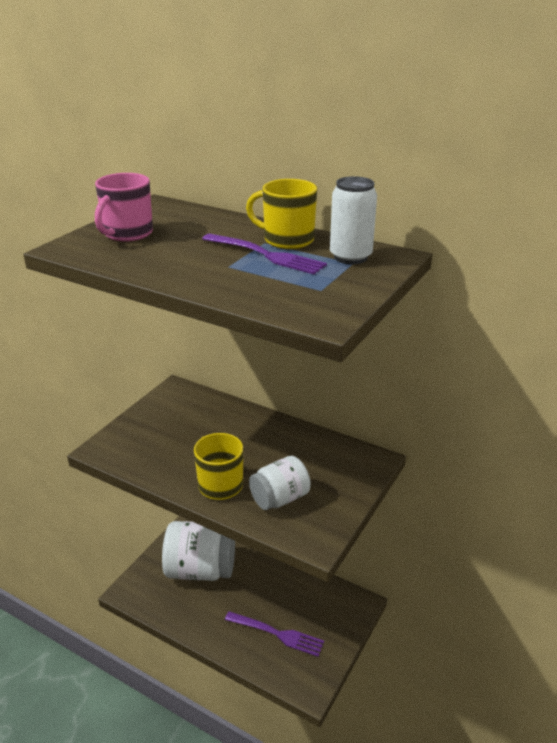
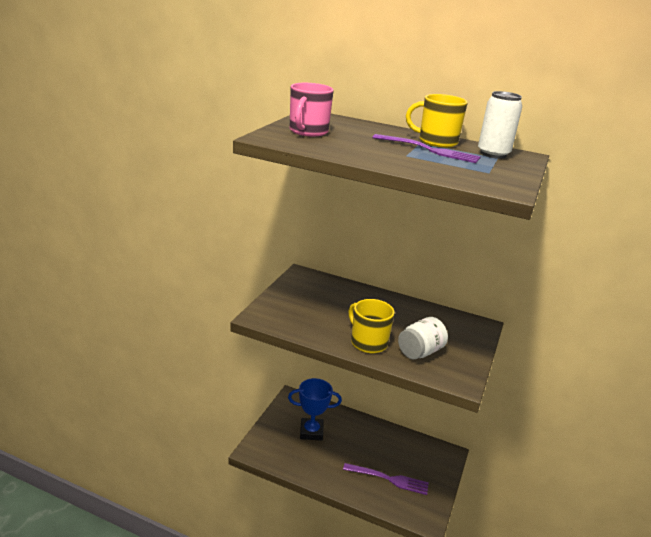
camera: 10 degrees left, 5 degrees down
(200, 570) = (311, 432): white jar -> blue trophy

